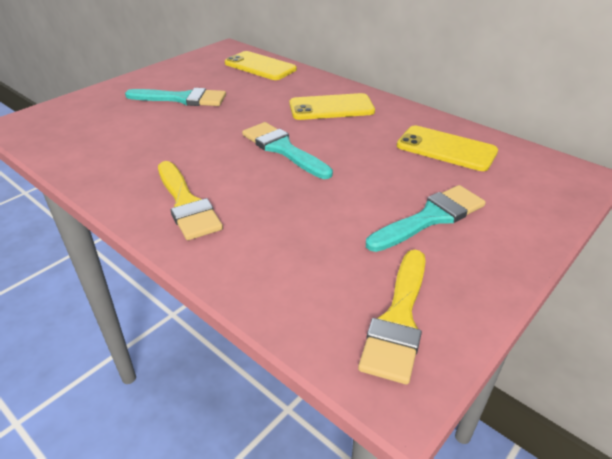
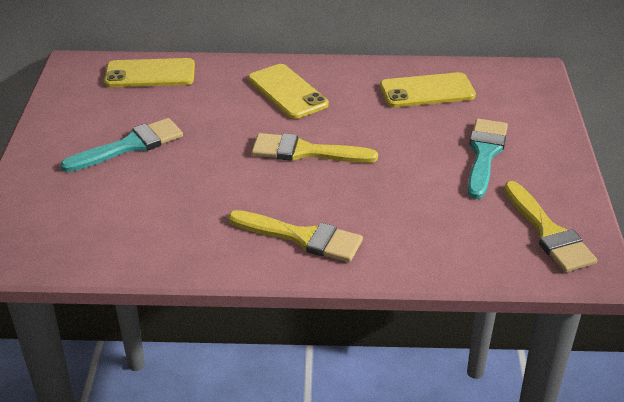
camera: 40 degrees left, 0 degrees up
(283, 149) = (305, 152): turquoise brush -> yellow brush
(331, 108) = (287, 92): yellow phone -> yellow phone turned 75 degrees counterclockwise

